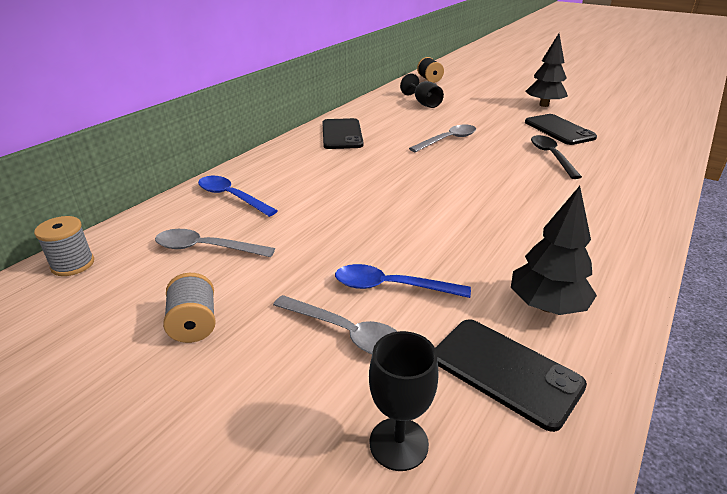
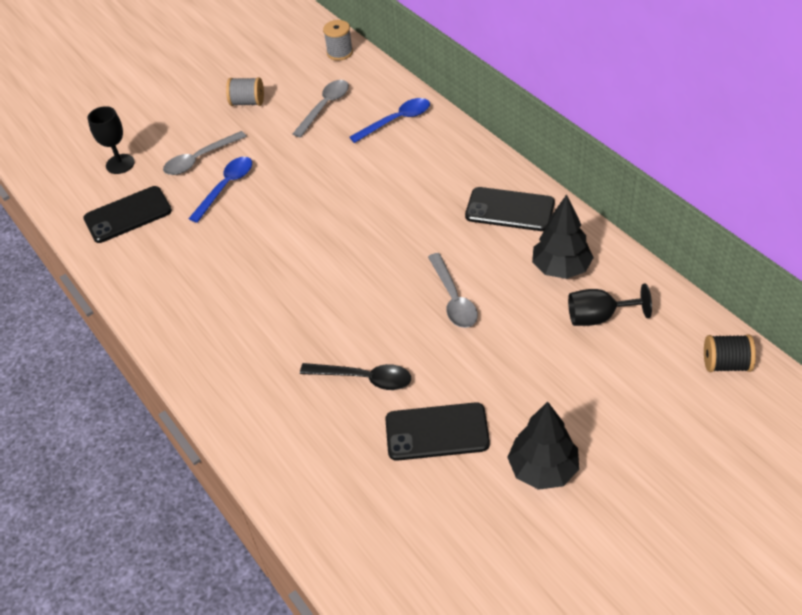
camera: 115 degrees right, 15 degrees up
(546, 306) = (158, 256): black tree -> black tree (561, 268)

